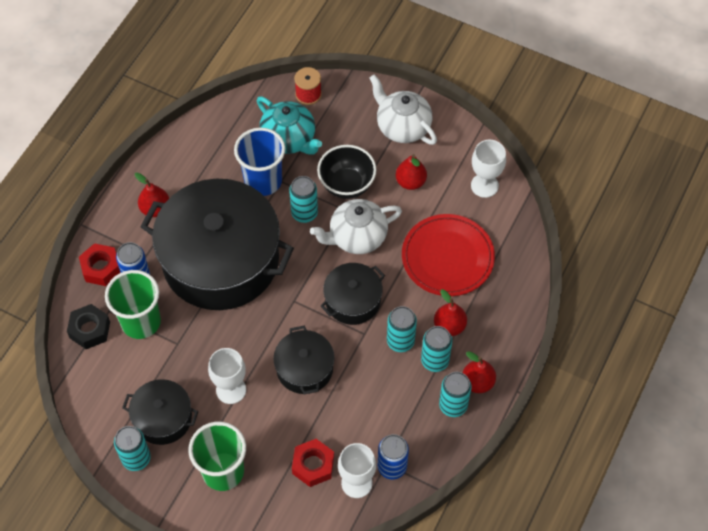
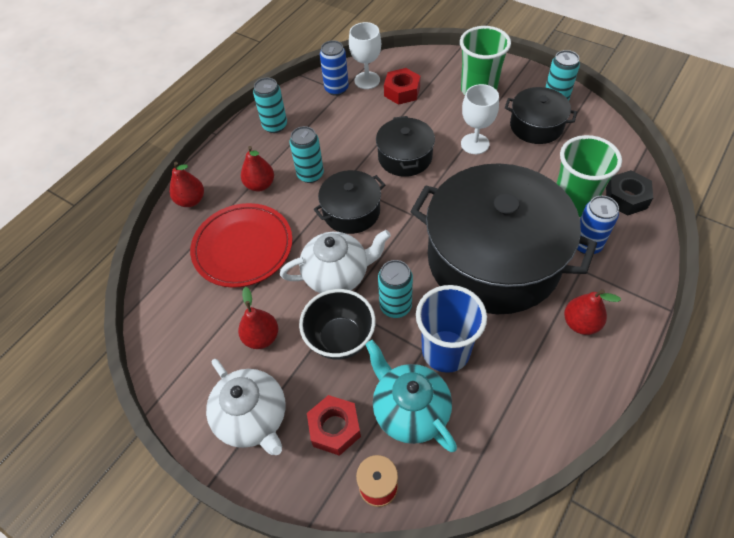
camera: 170 degrees left, 5 degrees down
(101, 268) = (631, 258): red nut -> red nut (334, 428)
(435, 361) = (282, 158): turquoise can -> none
(477, 382) = (248, 141): red pear -> red pear (191, 200)
(484, 185) = (175, 327): white goblet -> none

